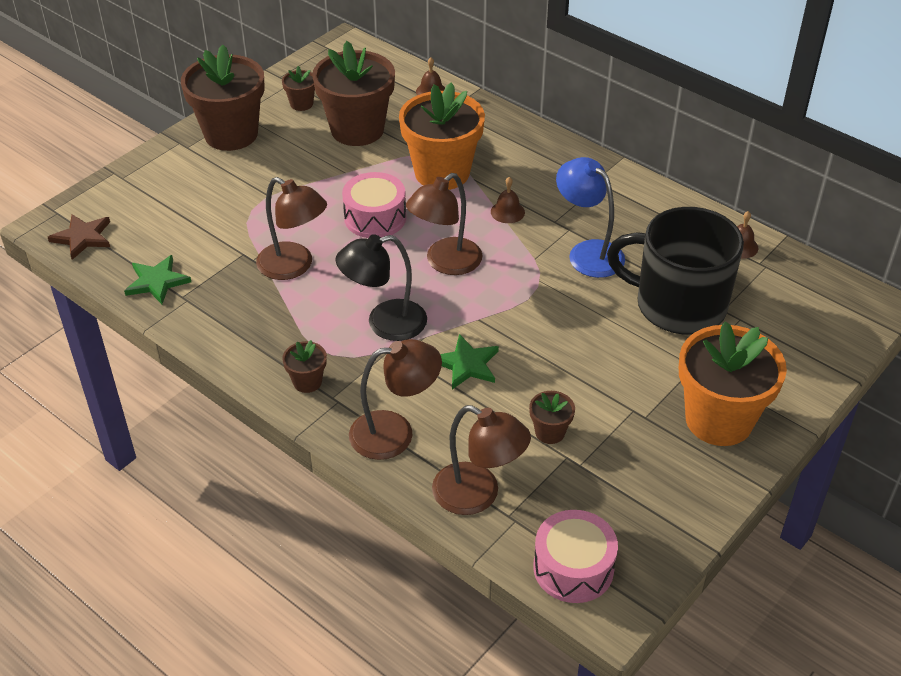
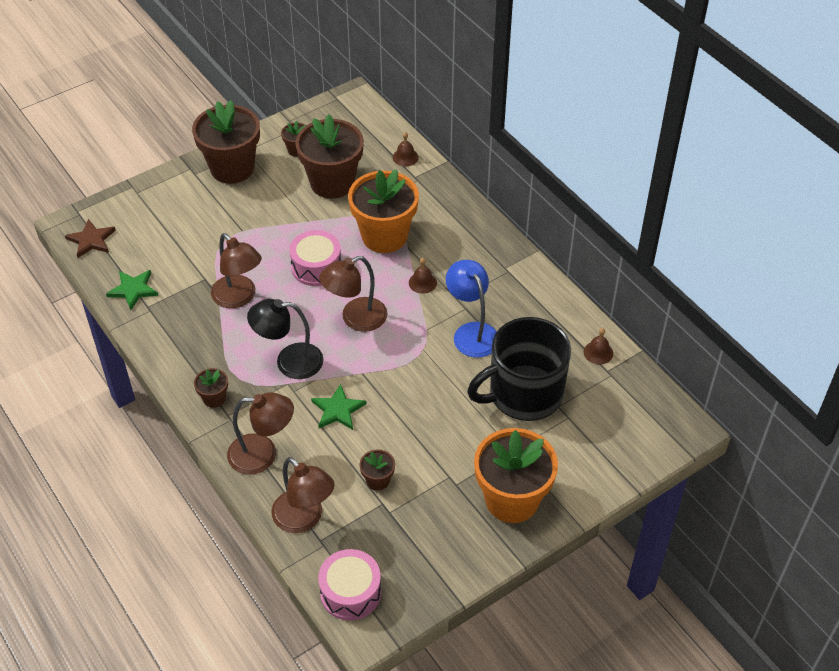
camera: 15 degrees right, 5 degrees up
(677, 305) = (523, 394): black mug -> black mug turned 60 degrees counterclockwise

